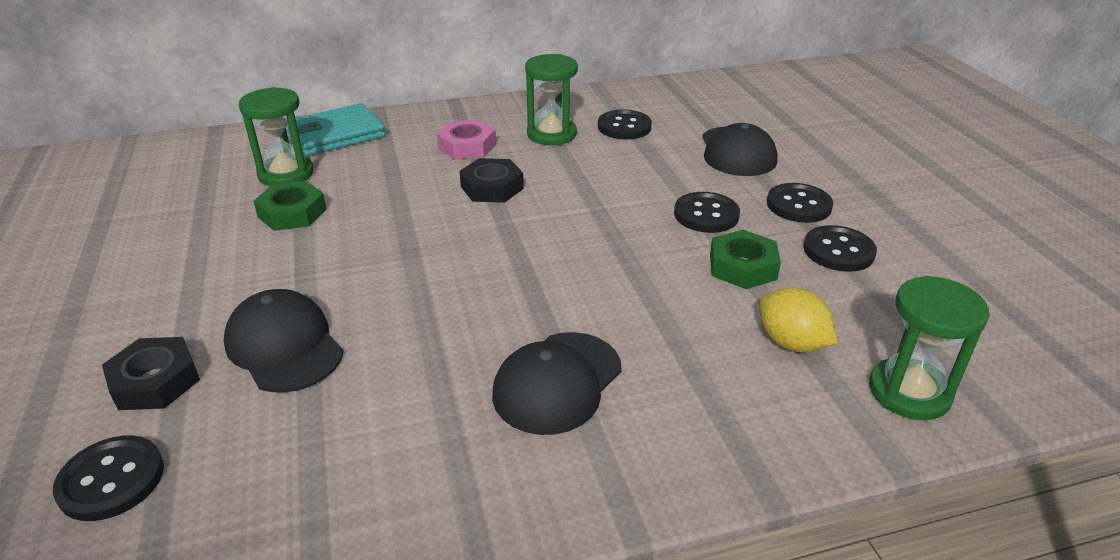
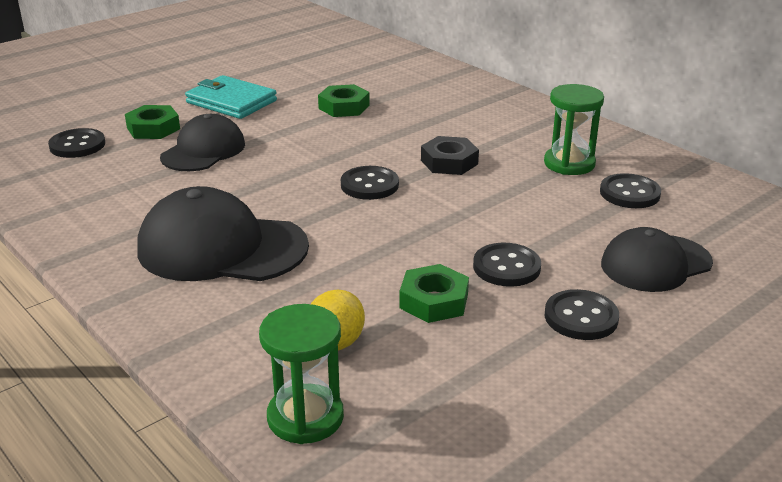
camera: 65 degrees right, 5 degrees down
(155, 381) = (153, 128): black nut -> green nut
(286, 174) = (390, 89): green hourglass -> none
(336, 135) = (462, 86): turquoise wallet -> turquoise wallet (231, 101)
(467, 146) = (503, 135): pink nut -> none
(557, 382) = (221, 248): black cap -> black cap, size x1.52
(838, 251) = (512, 353): black button -> black button (369, 185)

